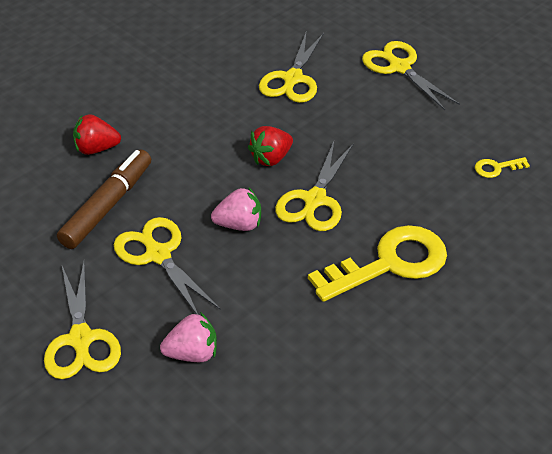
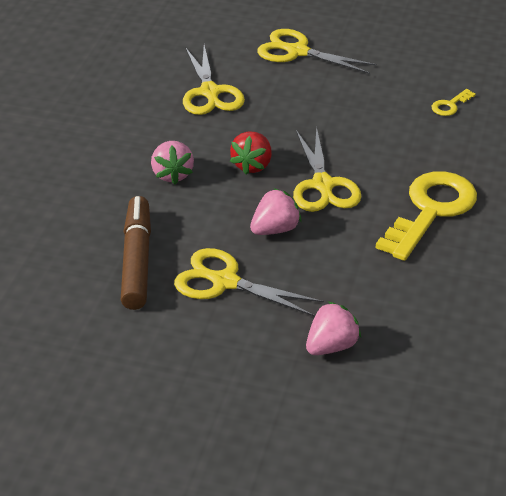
camera: 30 degrees left, 5 degrees down
(81, 340) = (221, 378): yellow scissors -> none
(96, 149) = (77, 216): red strawberry -> none
(199, 141) = (172, 174): none -> pink strawberry

